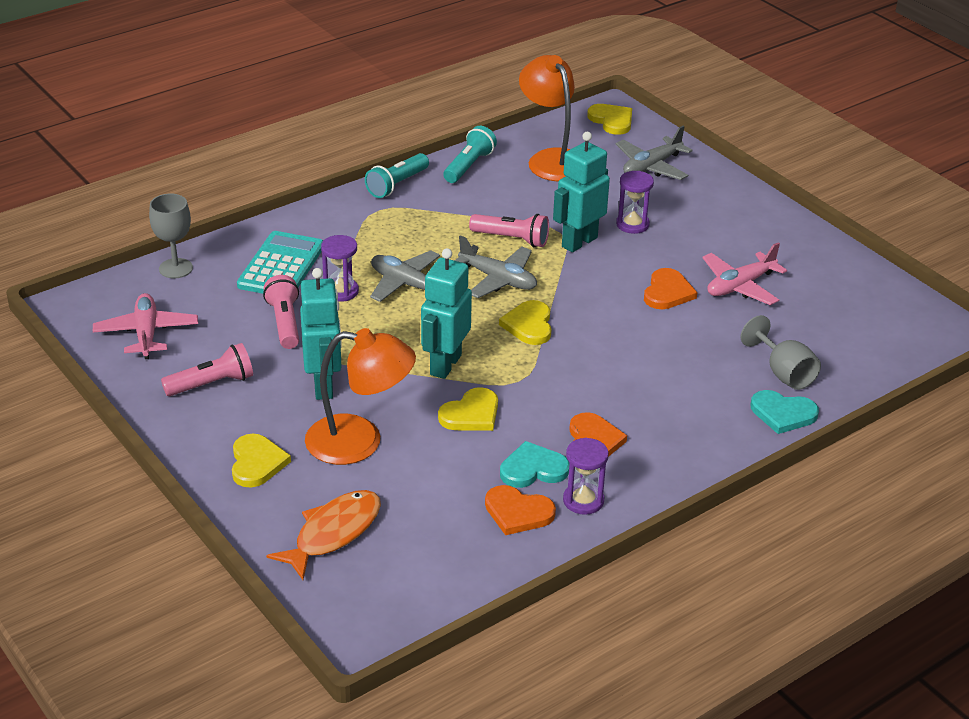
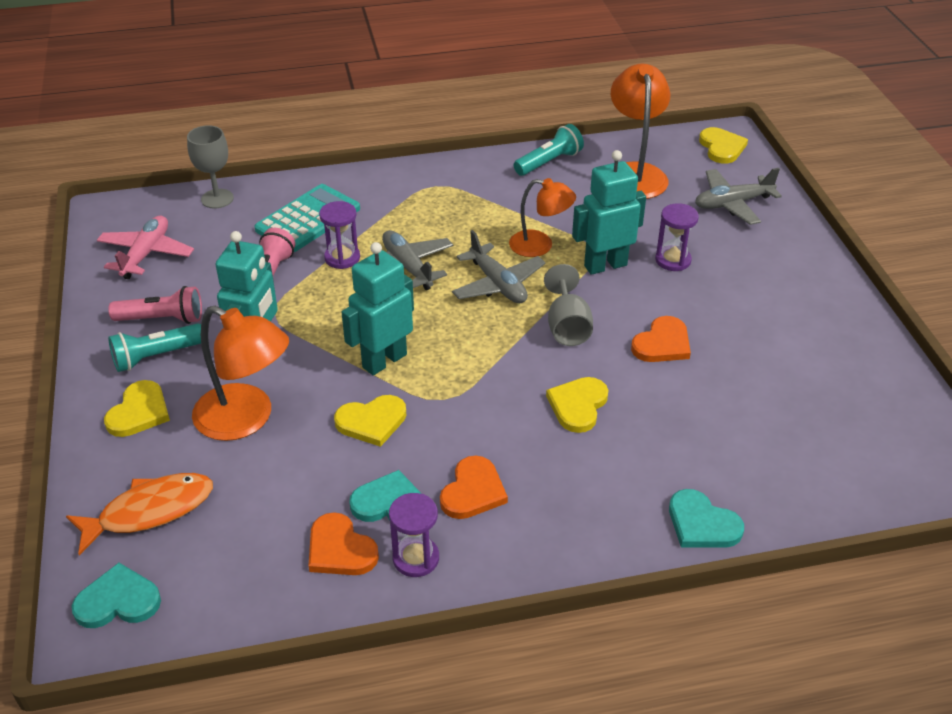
camera: 25 degrees right, 5 degrees up
(362, 603) = (118, 601): none -> turquoise heart
(397, 185) = (468, 165): turquoise flashlight -> turquoise flashlight (156, 356)
(512, 239) = (540, 246): pink flashlight -> orange lamp
(529, 325) = (495, 341): yellow heart -> yellow heart (578, 405)
(740, 286) = (746, 358): pink plane -> none
(783, 373) = (733, 474): grey goblet -> grey goblet (567, 326)

